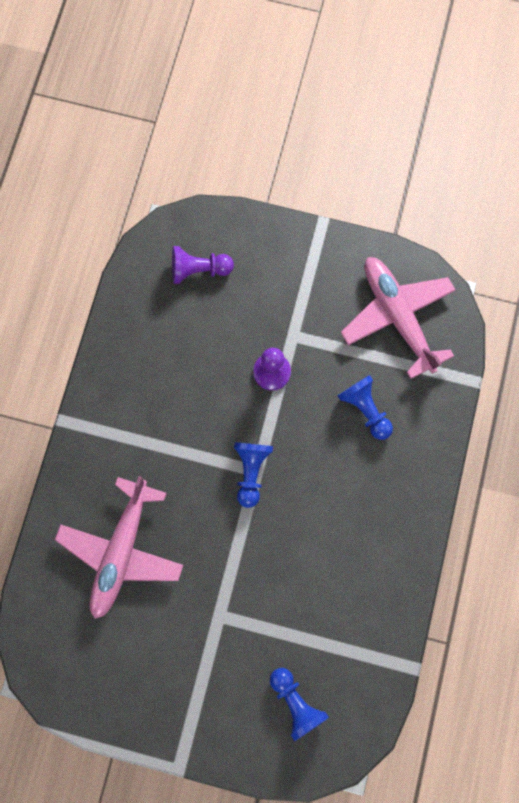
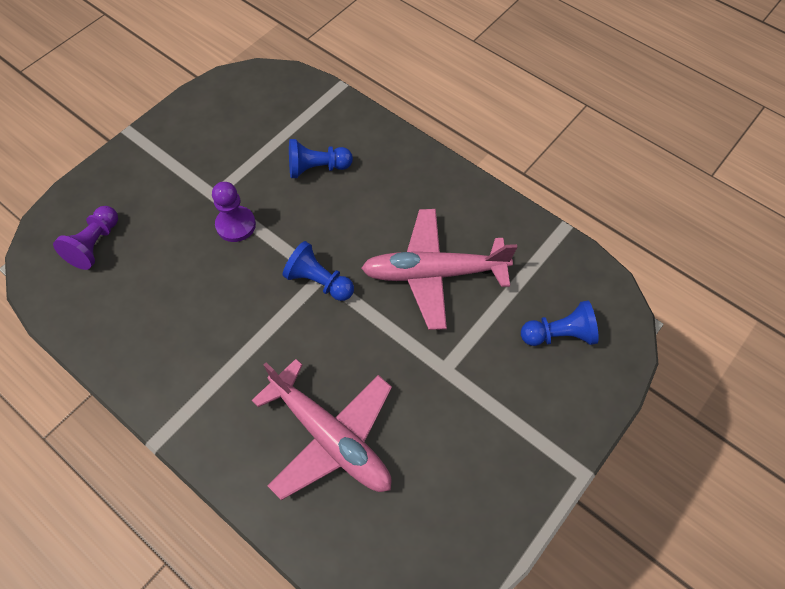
camera: 65 degrees left, 15 degrees down
(397, 317) = (251, 112): pink plane -> pink plane (434, 273)

